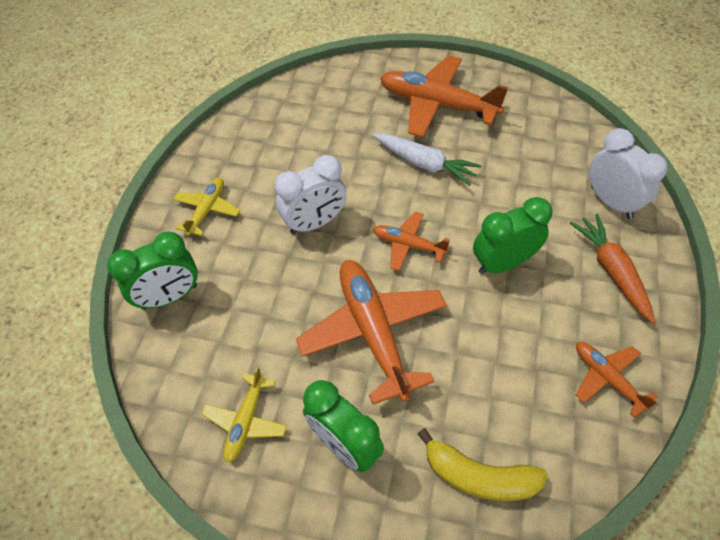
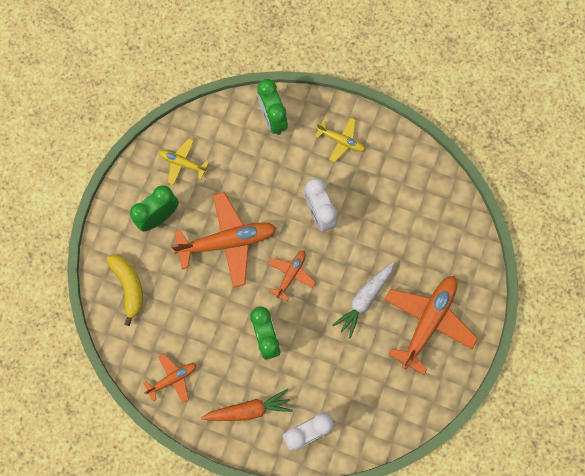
camera: 95 degrees right, 20 degrees up
(478, 476) = (129, 287): yellow banana -> yellow banana turned 135 degrees clockwise

